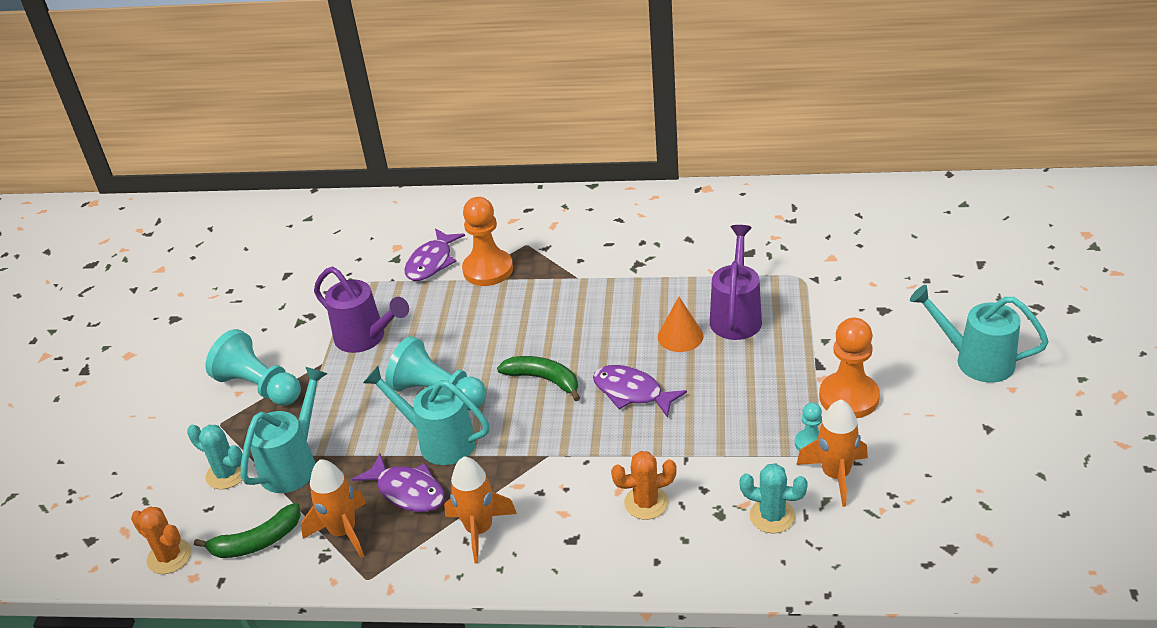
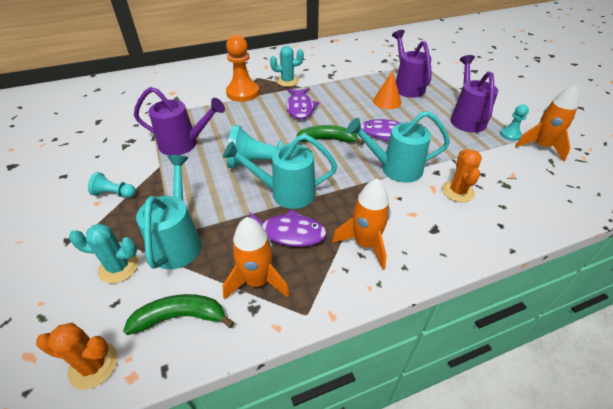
camera: 30 degrees left, 5 degrees up
(256, 542) = (181, 317): green banana -> green banana turned 135 degrees counterclockwise
(259, 387) = (114, 194): turquoise pawn -> turquoise pawn, size x0.52
(431, 262) = (202, 96): purple fish -> purple fish (300, 108)
(646, 503) = (457, 191): orange cactus -> orange cactus turned 45 degrees counterclockwise
(771, 398) = (466, 119): none -> purple watering can
(772, 516) = (535, 177): turquoise cactus -> turquoise cactus (287, 81)
(849, 397) = (503, 109): orange pawn -> none
(976, 360) = (539, 82): turquoise watering can -> turquoise watering can (395, 169)

